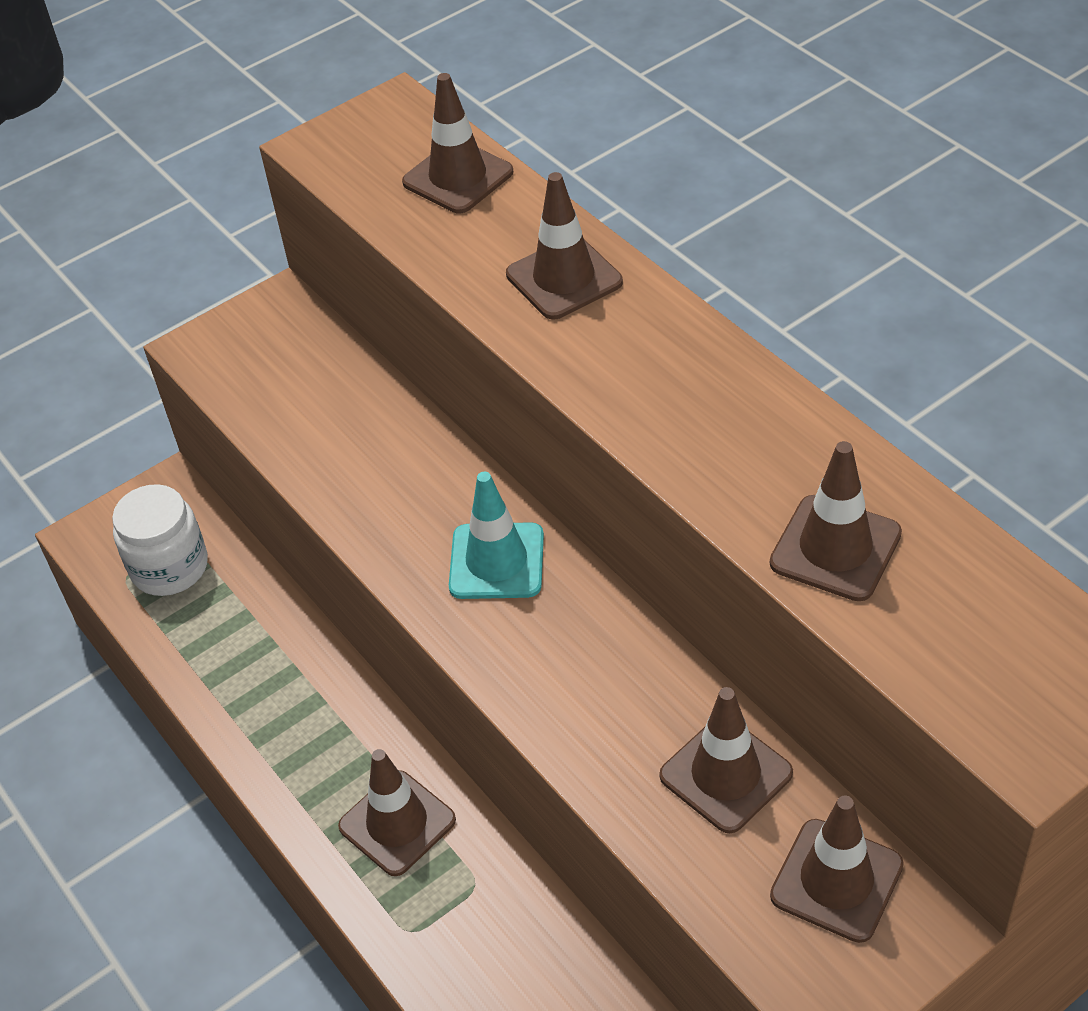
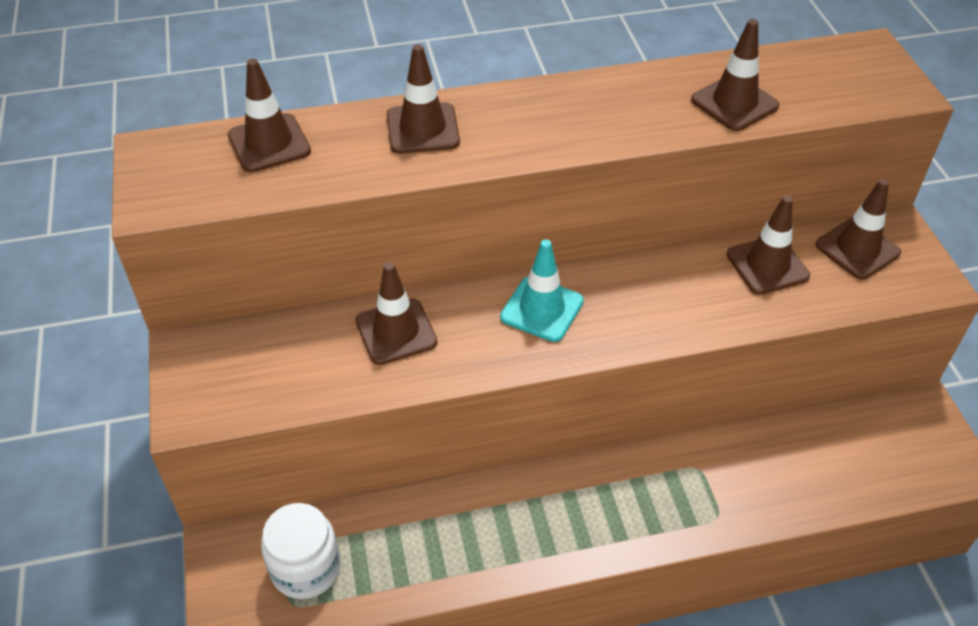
camera: 70 degrees left, 0 degrees up
(397, 823) = (630, 495): brown traffic cone -> brown traffic cone (396, 332)

